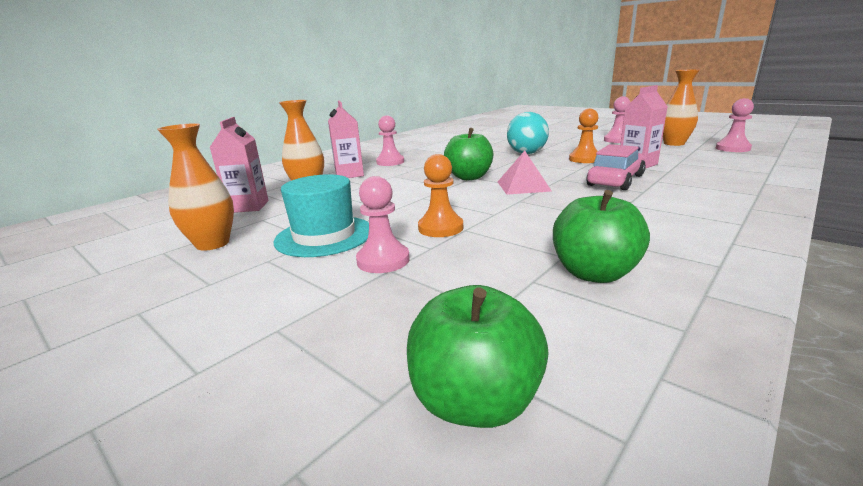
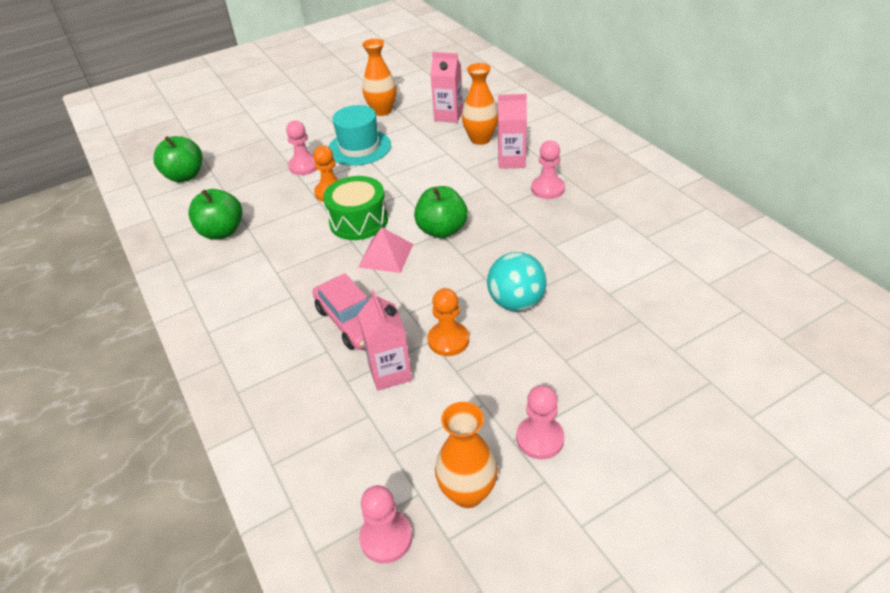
camera: 110 degrees right, 20 degrees up
(484, 204) = (358, 221): none -> green drum

